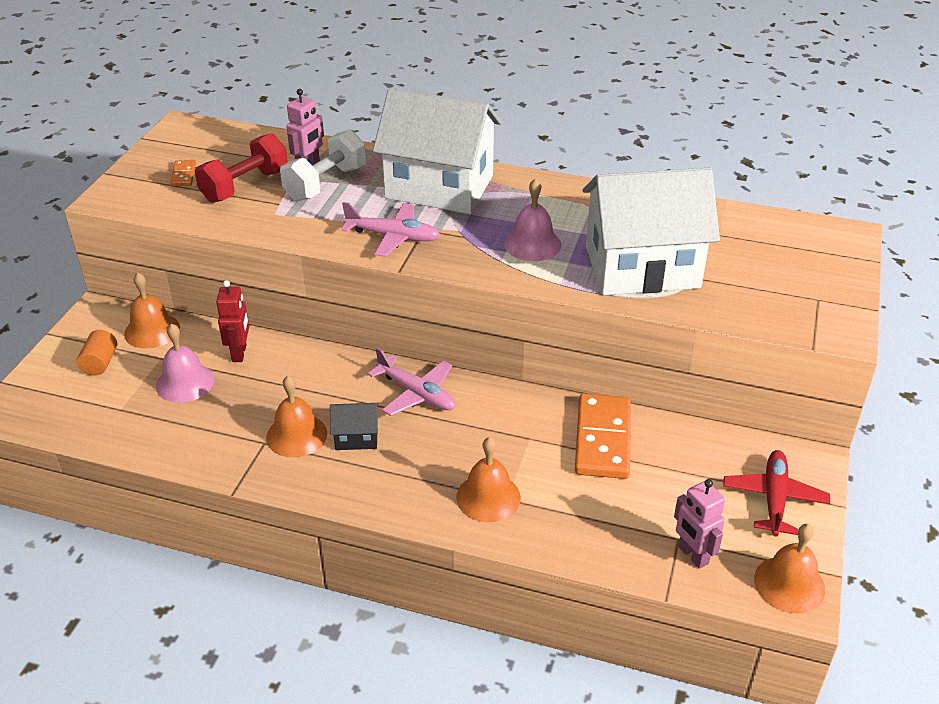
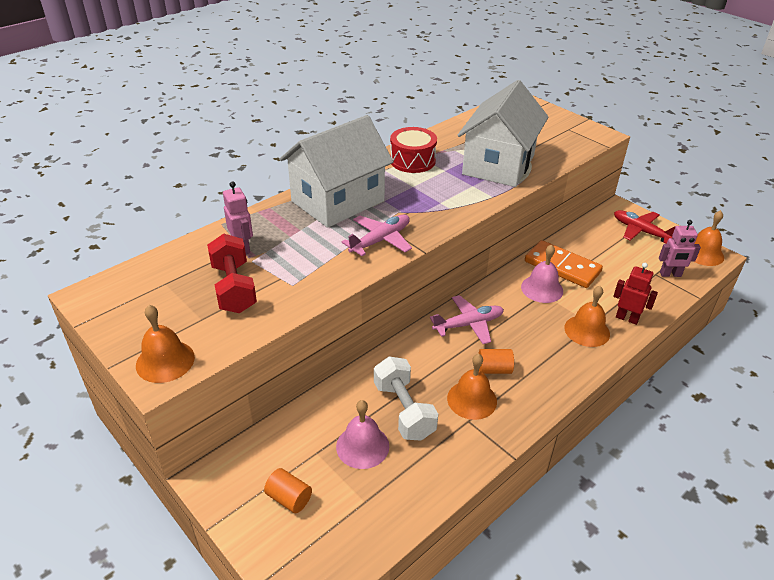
camera: 60 degrees left, 0 degrees up
(152, 330) = (273, 447): orange bell -> orange bell (165, 361)
(183, 175) = (175, 317): orange domino -> none
(239, 353) = (351, 400): red robot -> red robot (627, 318)
(325, 183) = (277, 247): white dumbbell -> white dumbbell (403, 410)
(356, 437) = (494, 369): black house -> orange cylinder
(532, 244) = (441, 190): pink bell -> pink bell (542, 289)
(576, 204) = (412, 161): none -> red drum

